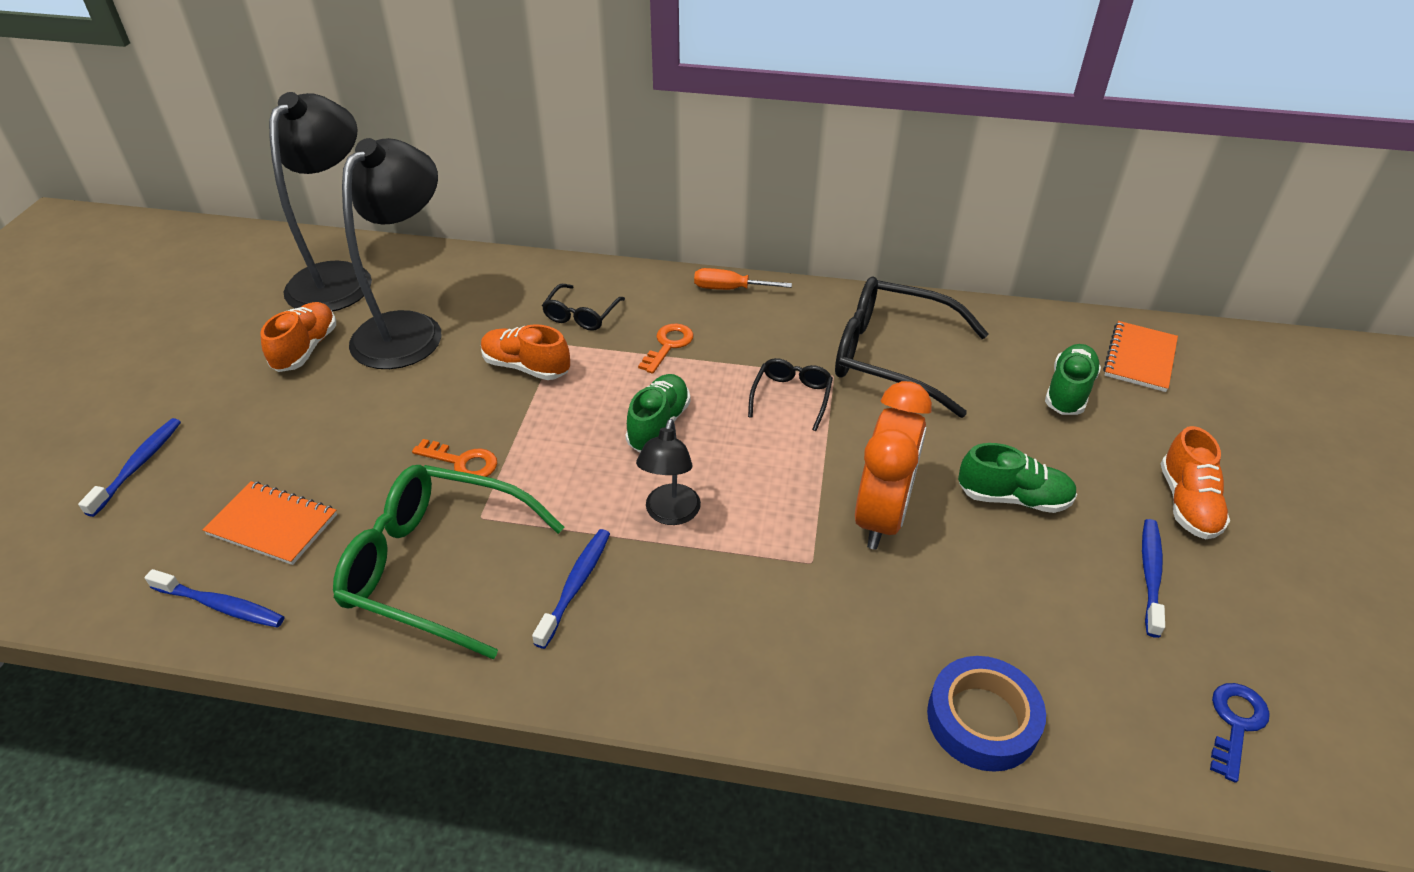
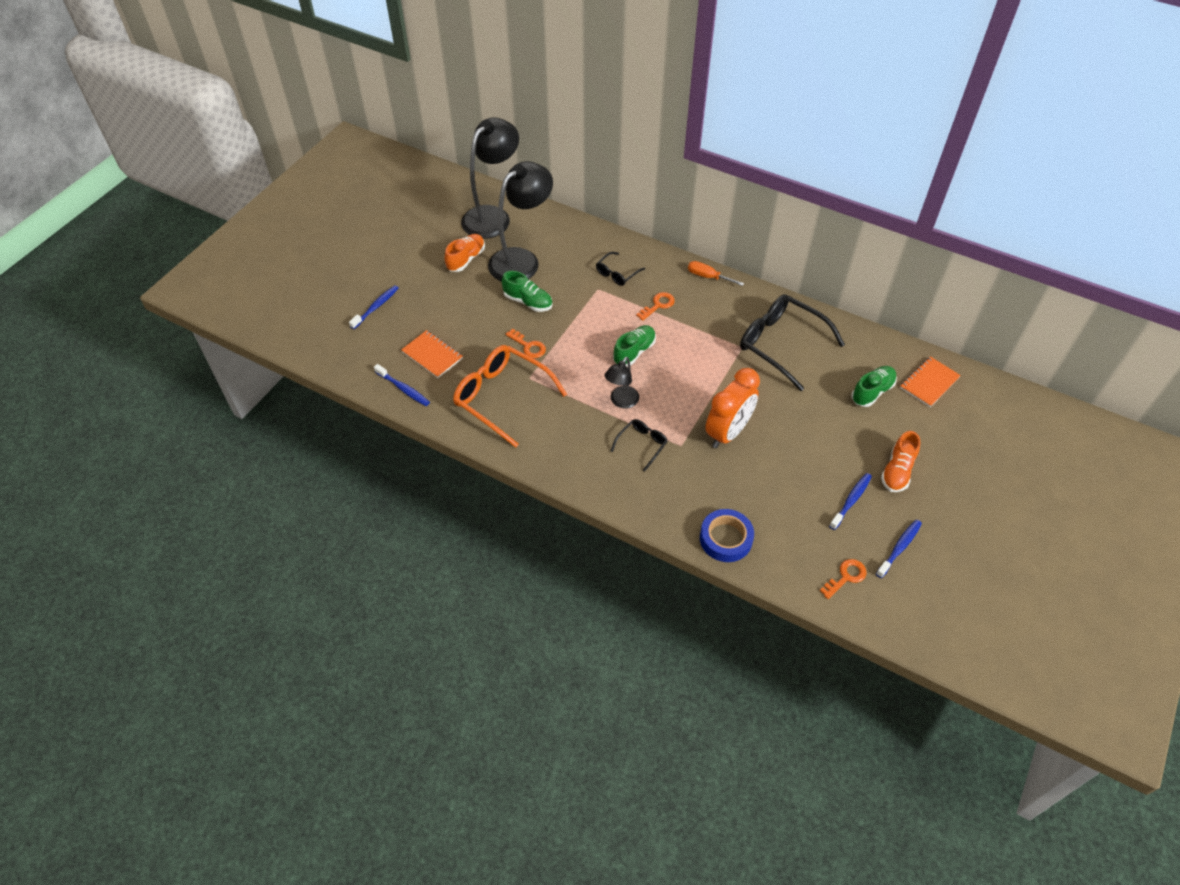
camera: 20 degrees right, 10 degrees up
(437, 567) = (502, 397): green glasses -> orange glasses
(526, 367) = (576, 299): orange shoe -> none
(575, 586) = (563, 425): blue toothbrush -> blue toothbrush (899, 548)
(791, 397) = (712, 354): black glasses -> black glasses (642, 445)
(1013, 498) = (803, 442): green shoe -> green shoe (528, 302)
(1235, 724) = (846, 577): blue key -> orange key

